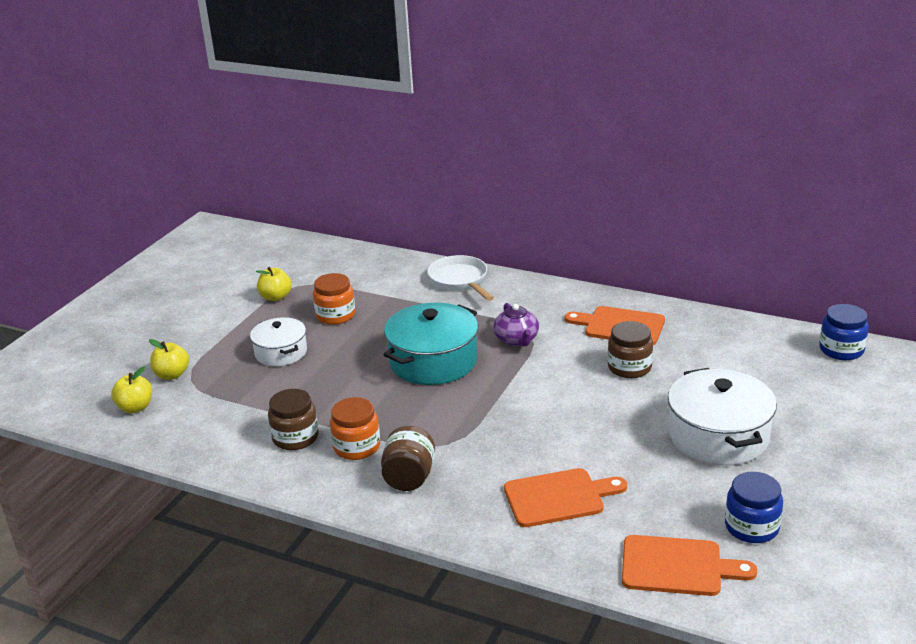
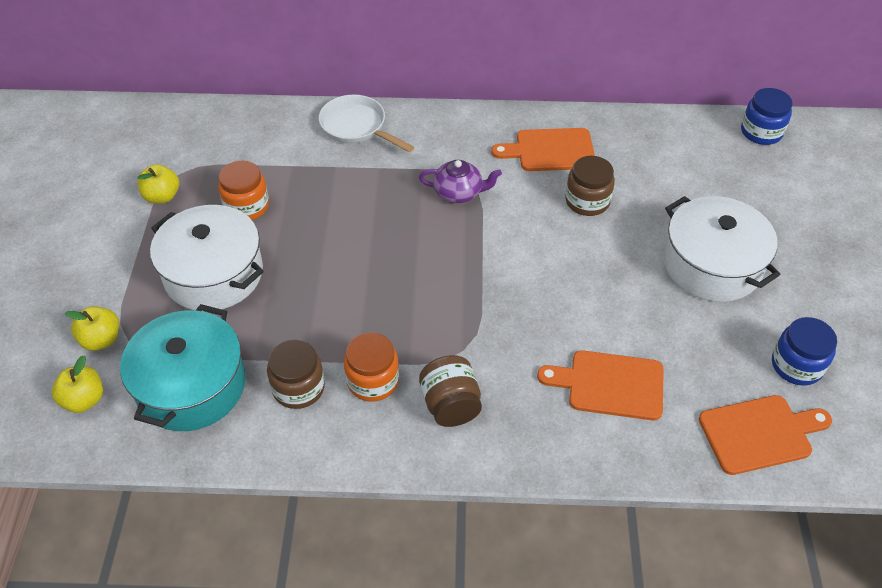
camera: 25 degrees left, 20 degrees up
(281, 352) = (214, 274): white pot -> white pot, size x1.64
(433, 361) = (389, 243): turquoise pot -> turquoise pot (191, 386)
(516, 339) = (459, 193): purple teapot -> purple teapot turned 45 degrees counterclockwise
(558, 497) = (610, 384): orange cutting board -> orange cutting board turned 135 degrees counterclockwise

